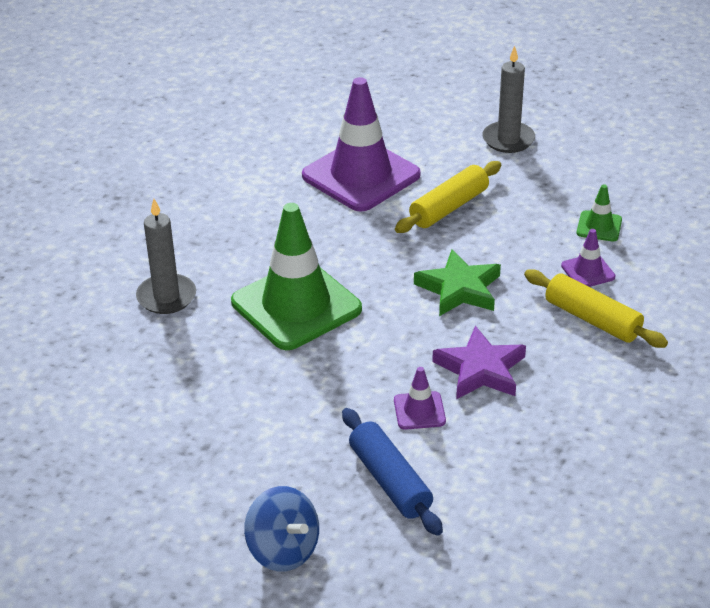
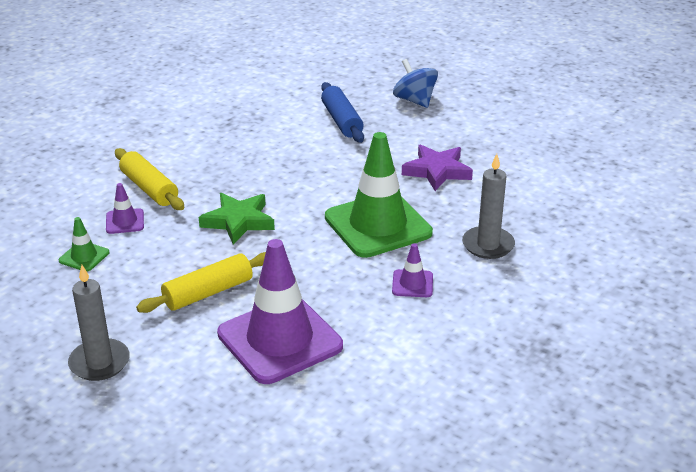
camera: 170 degrees left, 5 degrees down
(419, 411) = (308, 151): purple traffic cone -> purple traffic cone (412, 284)
(480, 369) = (253, 168): purple star -> purple star (437, 171)

